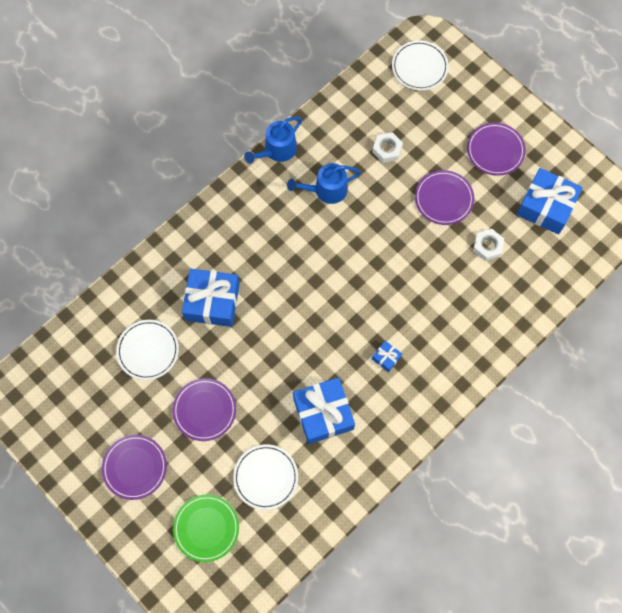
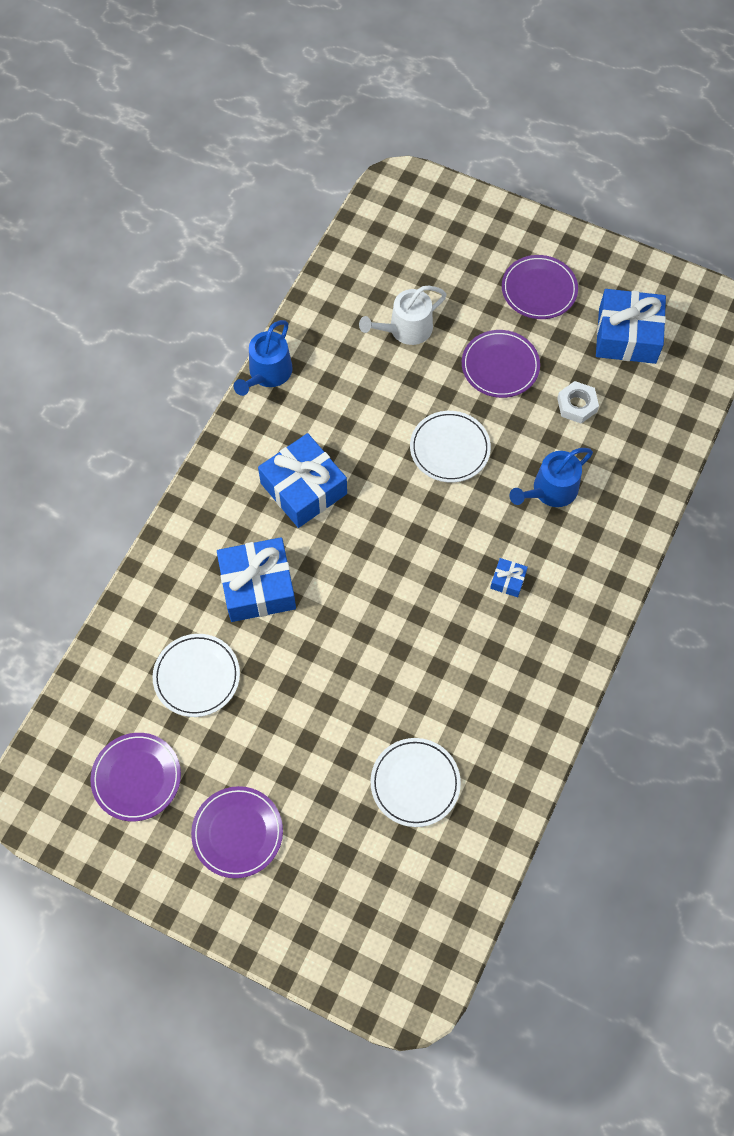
camera: 20 degrees left, 5 degrees down
(204, 410) = (301, 726): purple plate -> purple plate (136, 778)
(206, 528) = (363, 877): green plate -> none
(323, 413) = (456, 677): blue gift -> blue gift (303, 488)
(326, 190) = (350, 402): blue watering can -> blue watering can (550, 490)
(387, 149) = (406, 329): white nut -> white watering can
(419, 67) = (406, 221): white plate -> white plate (450, 448)

